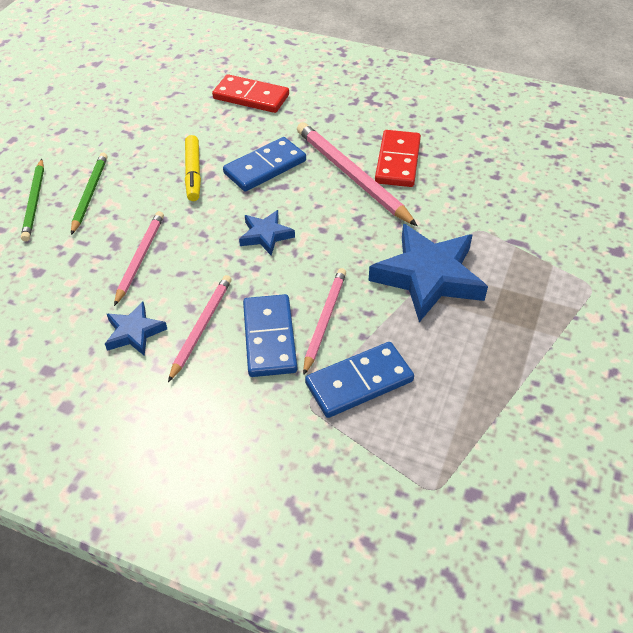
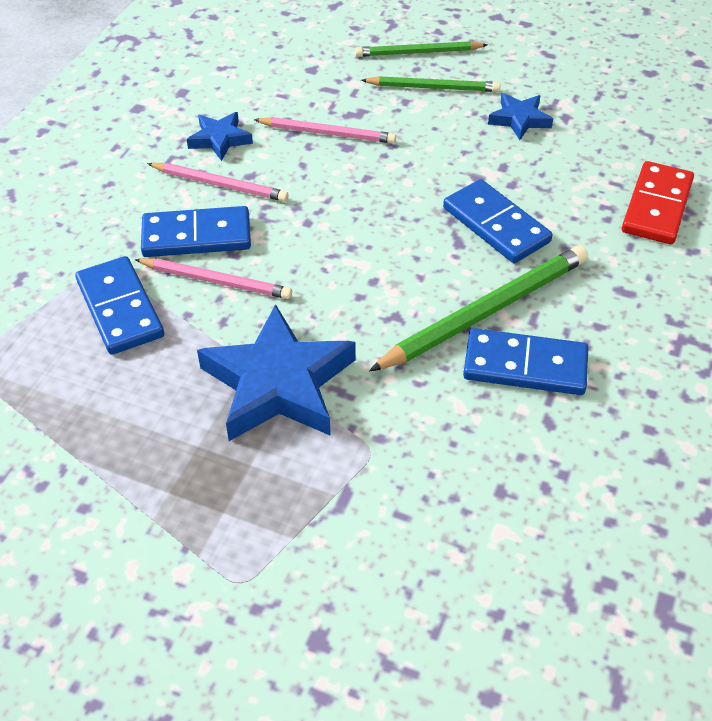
camera: 90 degrees right, 0 degrees up
(193, 173) = (477, 162): yellow marker -> none
(265, 235) = (362, 229): blue star -> blue star (519, 119)
(351, 176) = (485, 311): pink pencil -> green pencil
(397, 161) = (525, 365): red domino -> blue domino

